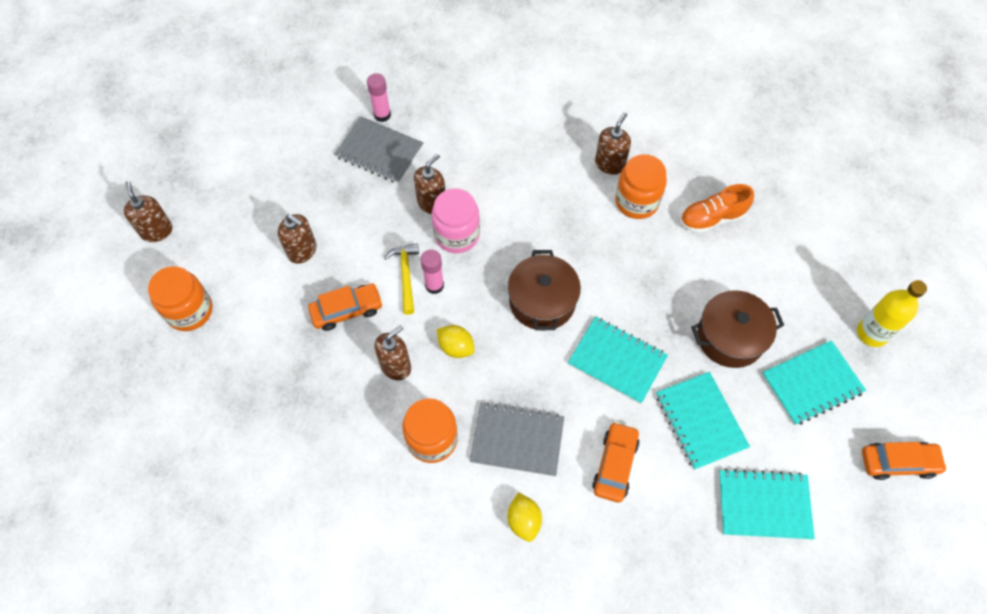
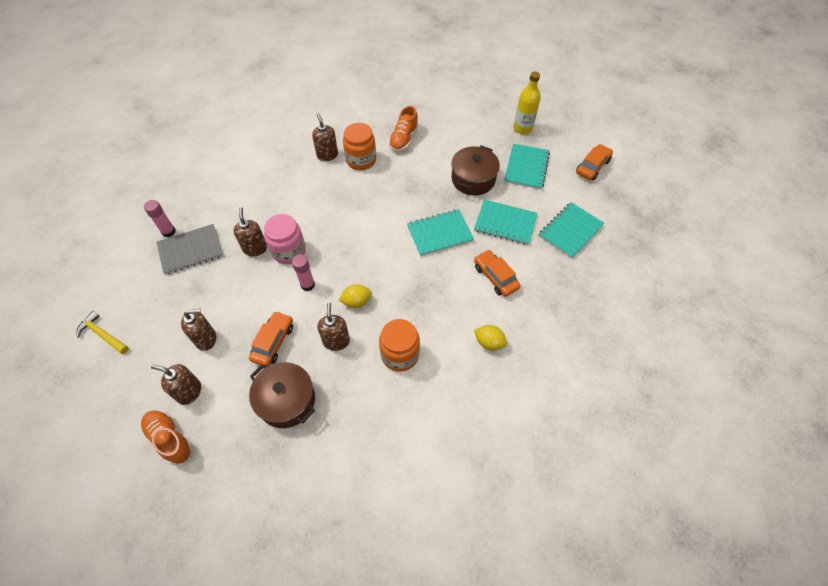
camera: 50 degrees left, 5 degrees down
(157, 231) = (86, 420): brown soap dispenser -> brown soap dispenser (189, 392)
(189, 311) = (170, 439): orange jar -> orange shoe
(406, 275) = (285, 295): yellow hammer -> yellow hammer (103, 334)
(517, 440) = (440, 312): grey notebook -> none
(542, 301) = (372, 241): brown pot -> brown pot (287, 401)

